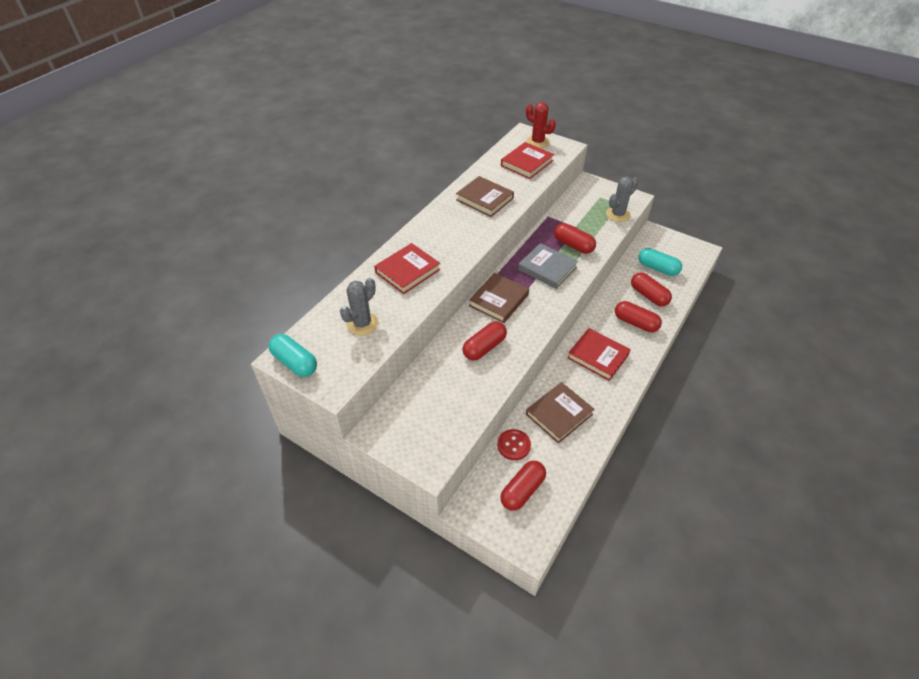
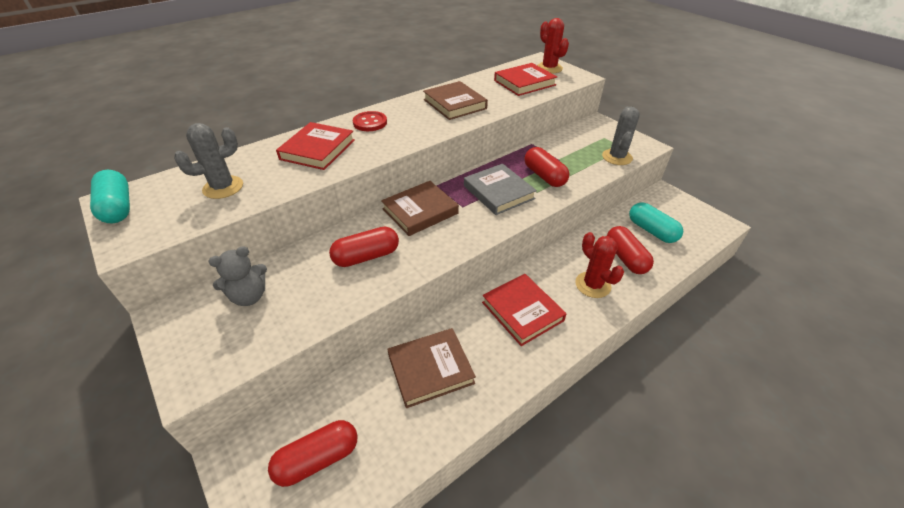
camera: 20 degrees right, 5 degrees down
(407, 271) = (317, 149): red book -> red book turned 45 degrees counterclockwise
(422, 401) = (249, 296): none -> grey teddy bear
(513, 445) = (348, 391): red button -> red button (370, 123)
(618, 214) = (617, 157): grey cactus -> grey cactus turned 60 degrees counterclockwise
(635, 323) = (592, 285): red capsule -> red cactus

